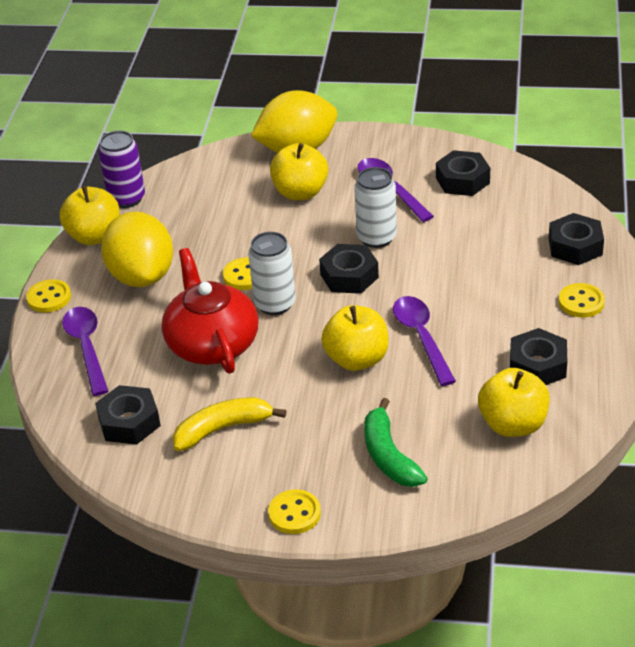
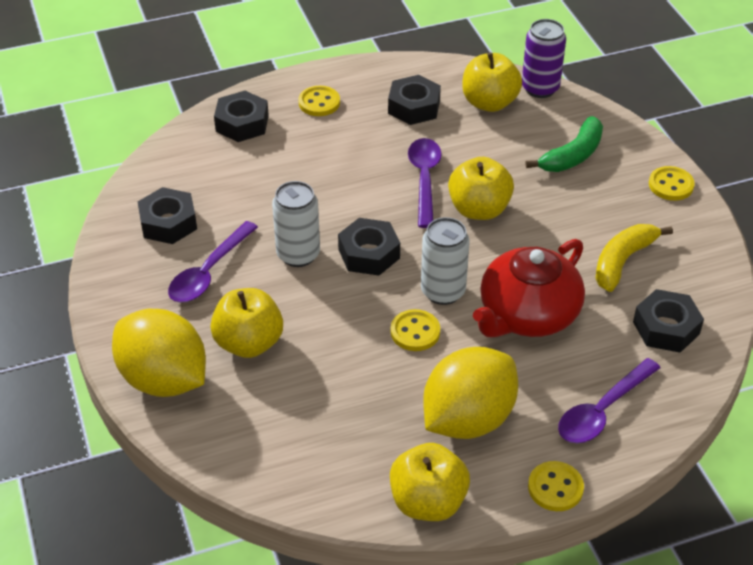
camera: 120 degrees left, 5 degrees up
(127, 199) = (340, 506): purple can -> purple can (540, 88)
(223, 429) = (622, 261): yellow banana -> yellow banana turned 90 degrees clockwise
(421, 337) = (424, 179): purple spoon -> purple spoon turned 135 degrees clockwise

